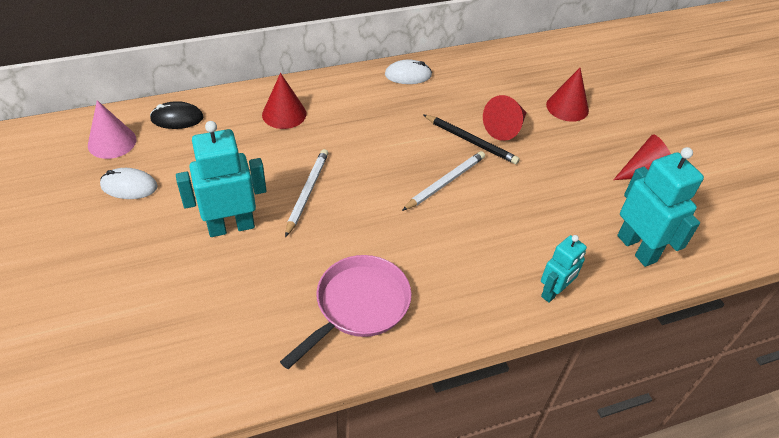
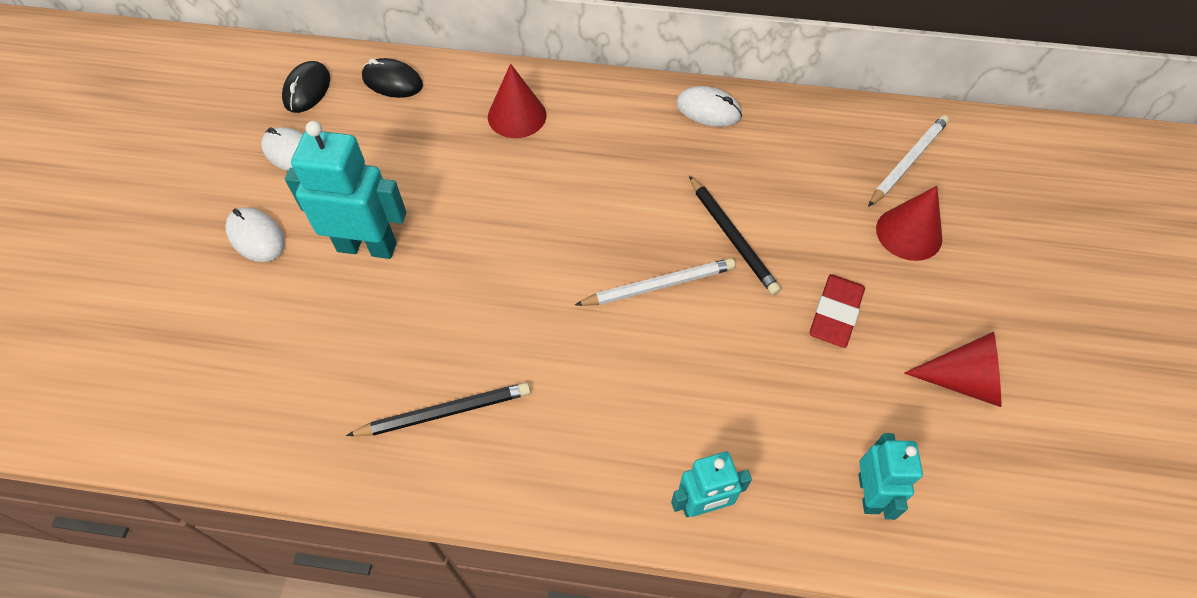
camera: 30 degrees right, 10 degrees up
(112, 142) = (307, 90): pink cone -> black mouse
(138, 249) = (256, 237): none -> white mouse
(307, 192) = (478, 234): white pencil -> white pencil (908, 162)
(358, 306) = (444, 412): pink pan -> black pencil
(505, 128) = (794, 234): red cone -> none
(556, 162) = (835, 313): none -> red eraser
(637, 248) = (869, 493): turquoise robot -> turquoise robot, size x0.61

